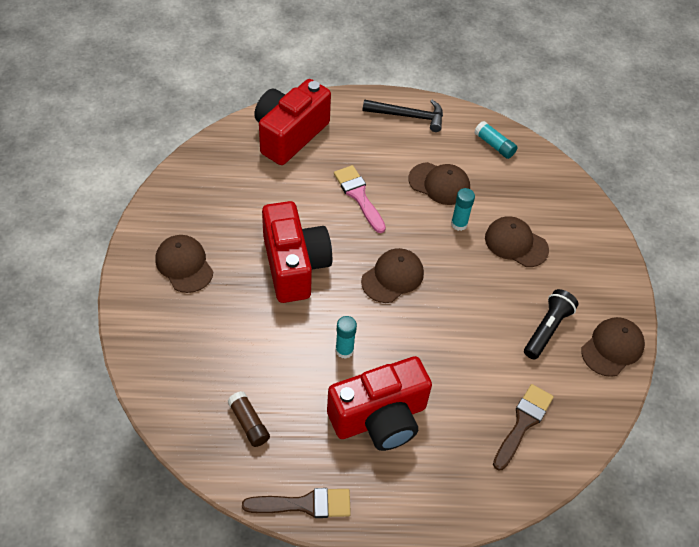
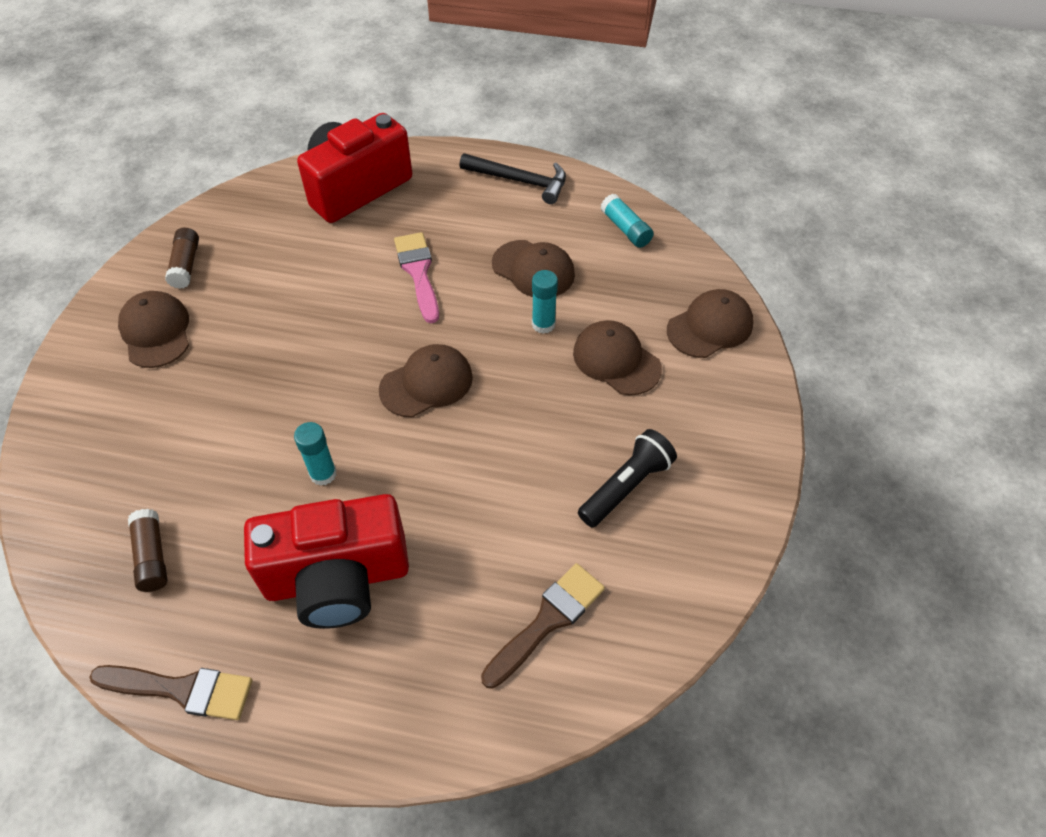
camera: 15 degrees right, 0 degrees up
(185, 211) = (186, 265): none -> brown glue stick
(294, 265) = (299, 351): red camera -> none
(612, 348) = (718, 528): brown cap -> brown cap (710, 327)

